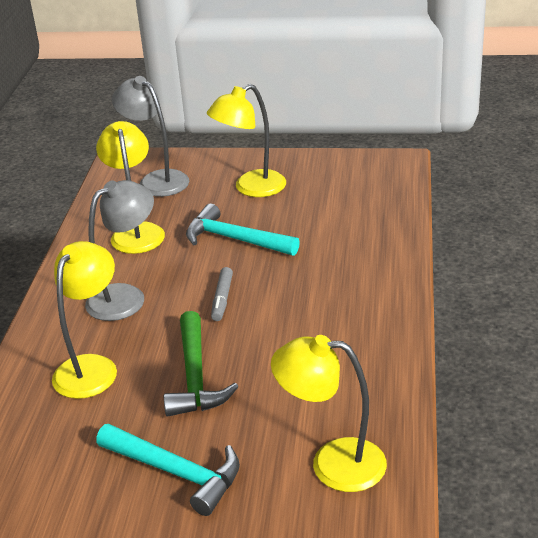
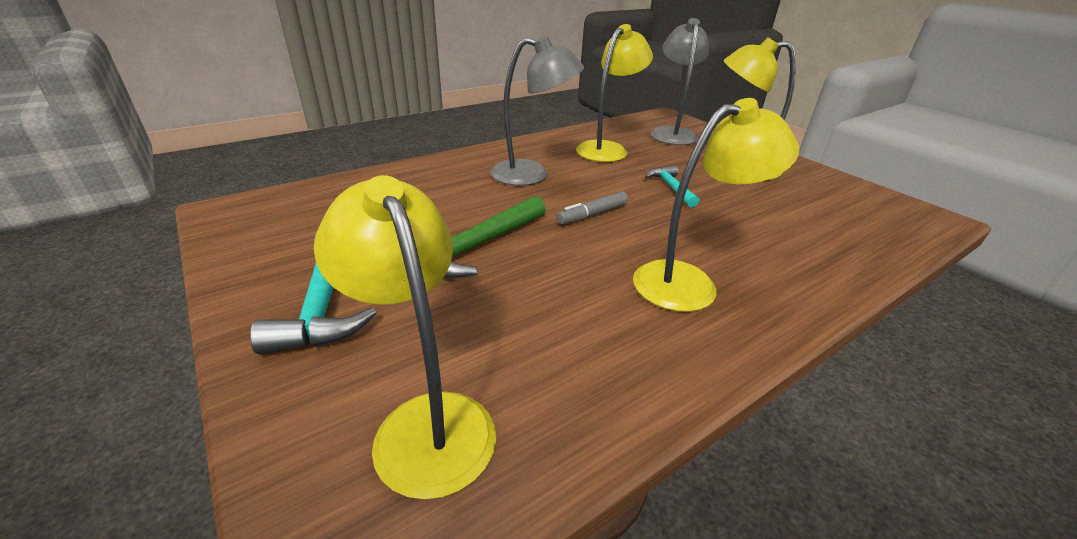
camera: 45 degrees right, 0 degrees up
(92, 367) = (433, 196): yellow lamp -> yellow lamp (689, 282)
(235, 239) = (671, 187): turquoise hammer -> turquoise hammer, size x0.59

